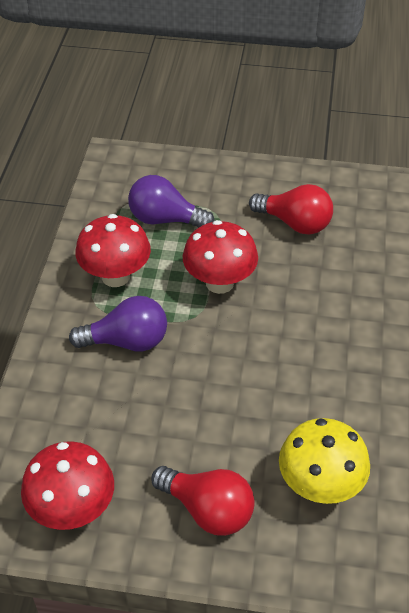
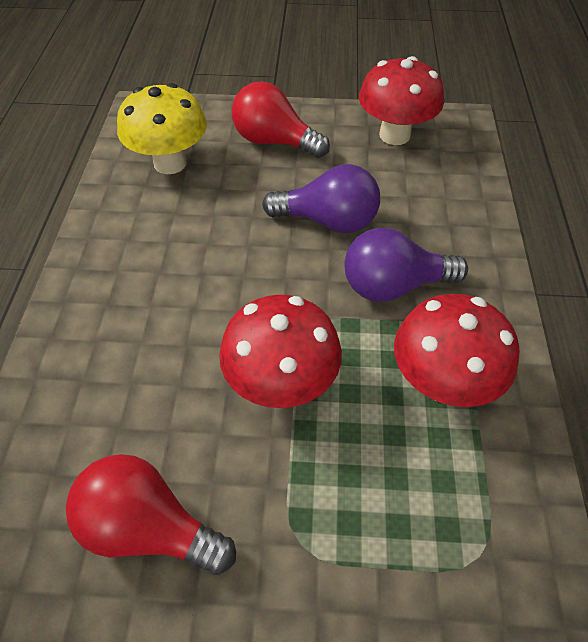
camera: 175 degrees right, 5 degrees up
(165, 219) = (394, 516): purple light bulb -> purple light bulb (328, 221)

